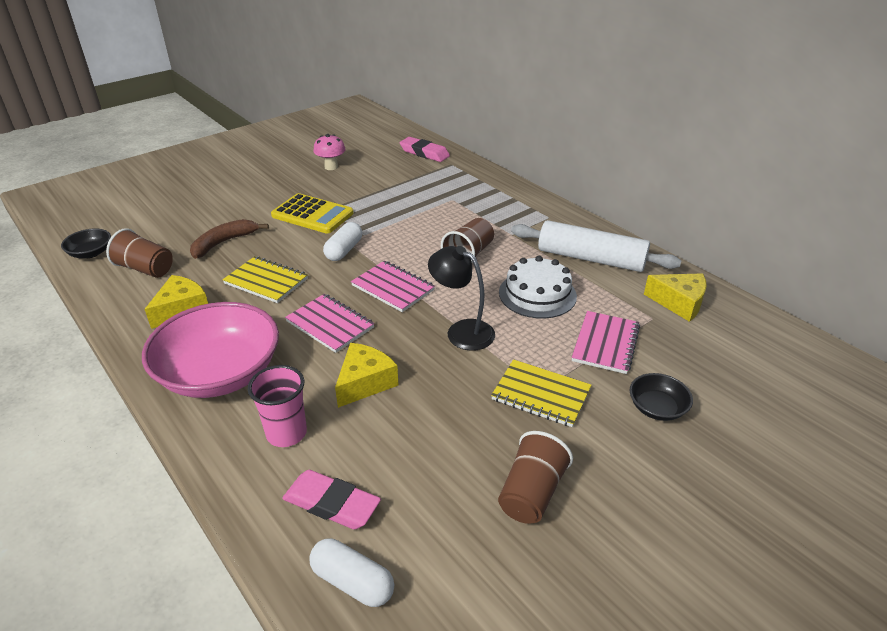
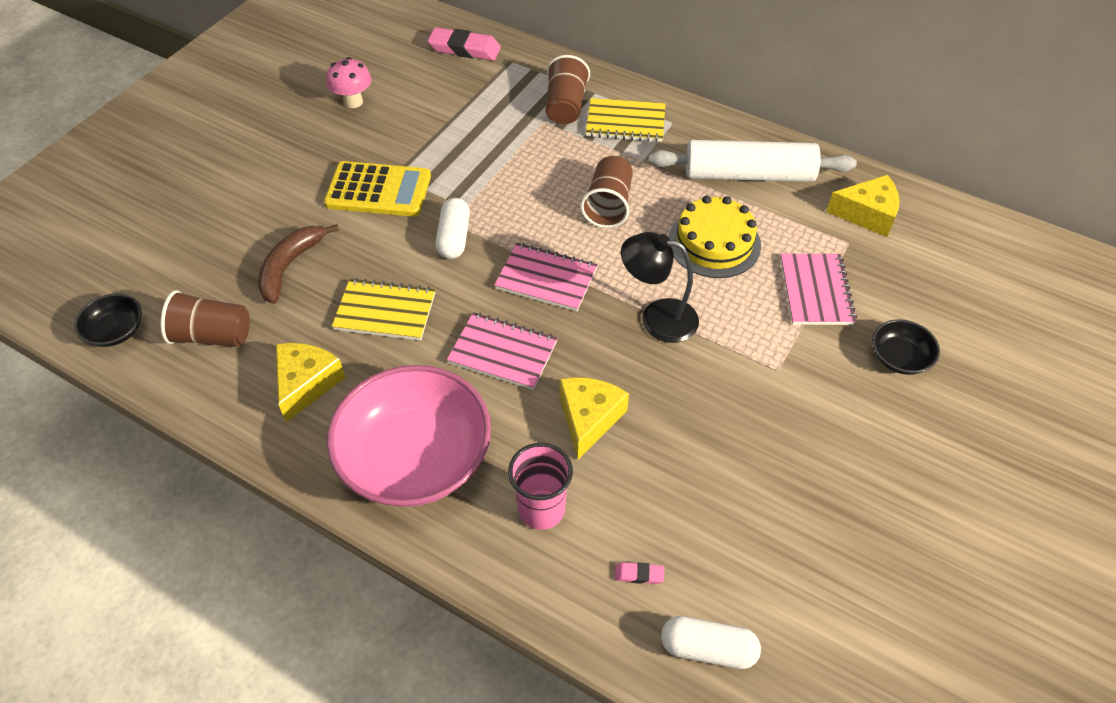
camera: 20 degrees left, 15 degrees up
(332, 504) = (639, 574): pink eraser -> pink eraser, size x0.45
(531, 493) = (825, 495): brown cup -> brown cup (565, 106)
(537, 294) = (714, 243): white cake -> yellow cake
(541, 394) = (780, 376): yellow notebook -> yellow notebook (625, 122)

